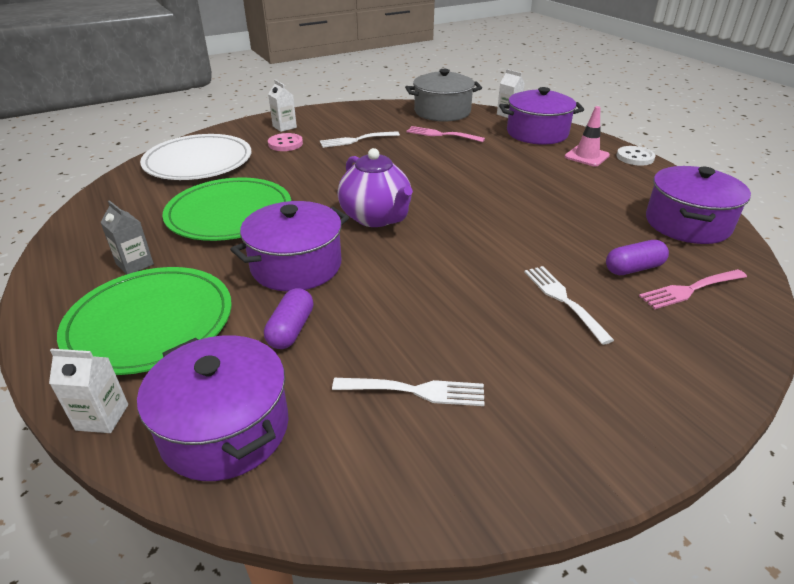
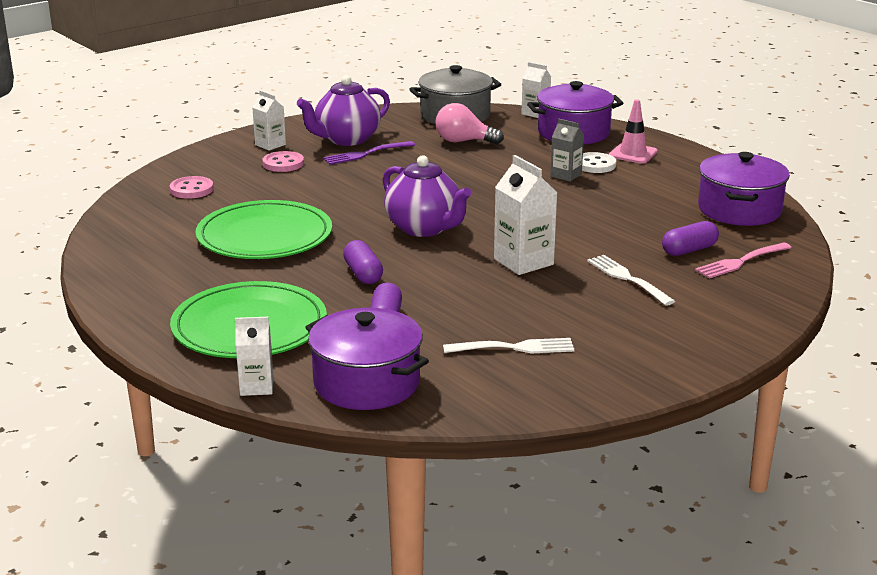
camera: 10 degrees left, 10 degrees down
(135, 264) = (196, 286): grey carton -> grey carton (566, 175)
(198, 162) = (191, 189): white plate -> pink button
(296, 266) = (363, 274): purple pot -> purple capsule
(347, 126) = (346, 139): none -> purple teapot
(356, 140) = (365, 154): white fork -> purple fork
(441, 134) = (463, 141): pink fork -> pink light bulb
(458, 266) = (523, 262): none -> white carton
(635, 157) = (685, 151): white button -> white button (595, 165)

